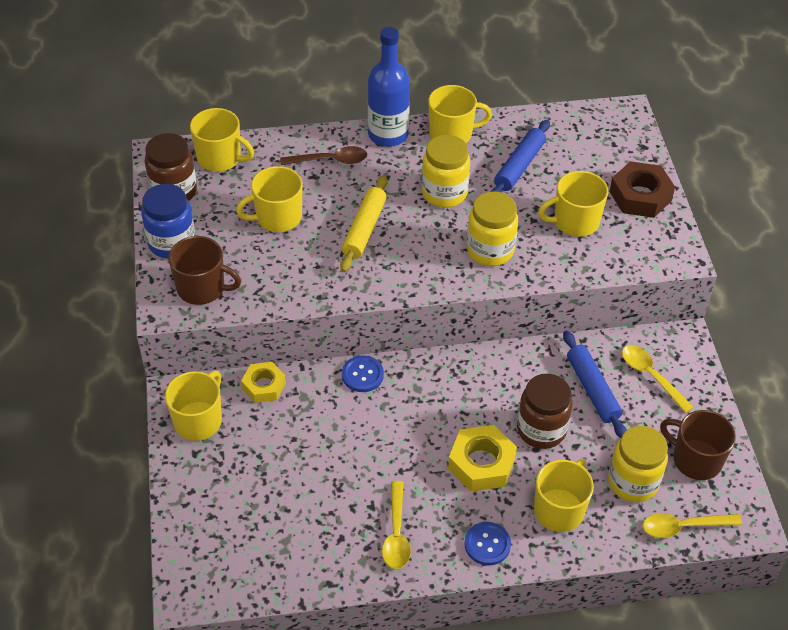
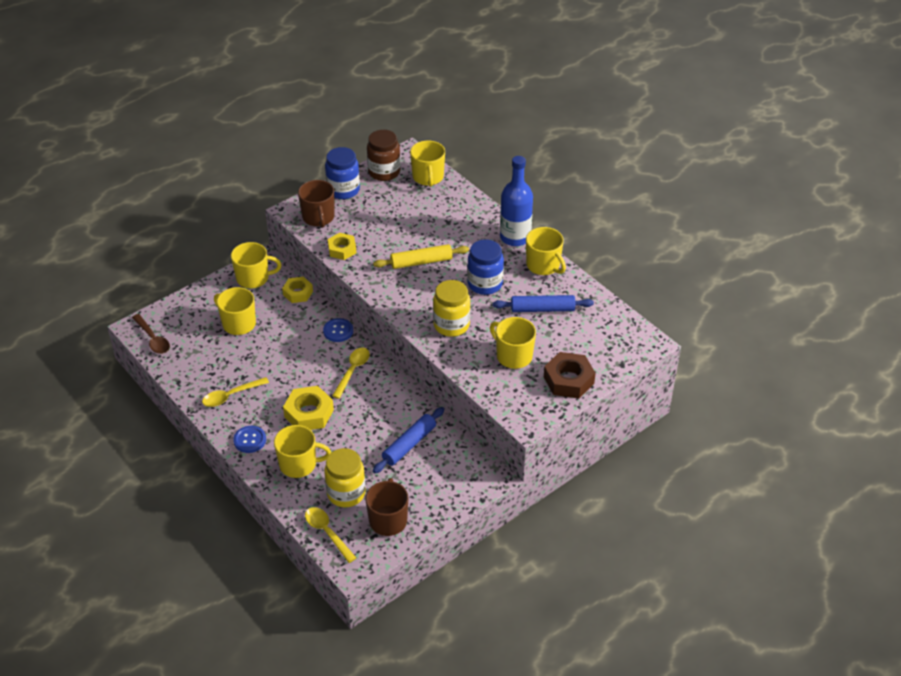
camera: 60 degrees right, 5 degrees down
(277, 217) = (399, 222): yellow mug -> yellow mug (238, 323)
(282, 291) = (342, 249): none -> yellow nut
(330, 160) = (468, 222): brown spoon -> brown spoon (153, 339)
(444, 193) = (485, 284): yellow jar -> blue jar
(541, 430) = (356, 431): brown jar -> none
(651, 376) = (444, 471): yellow spoon -> yellow spoon (352, 371)

